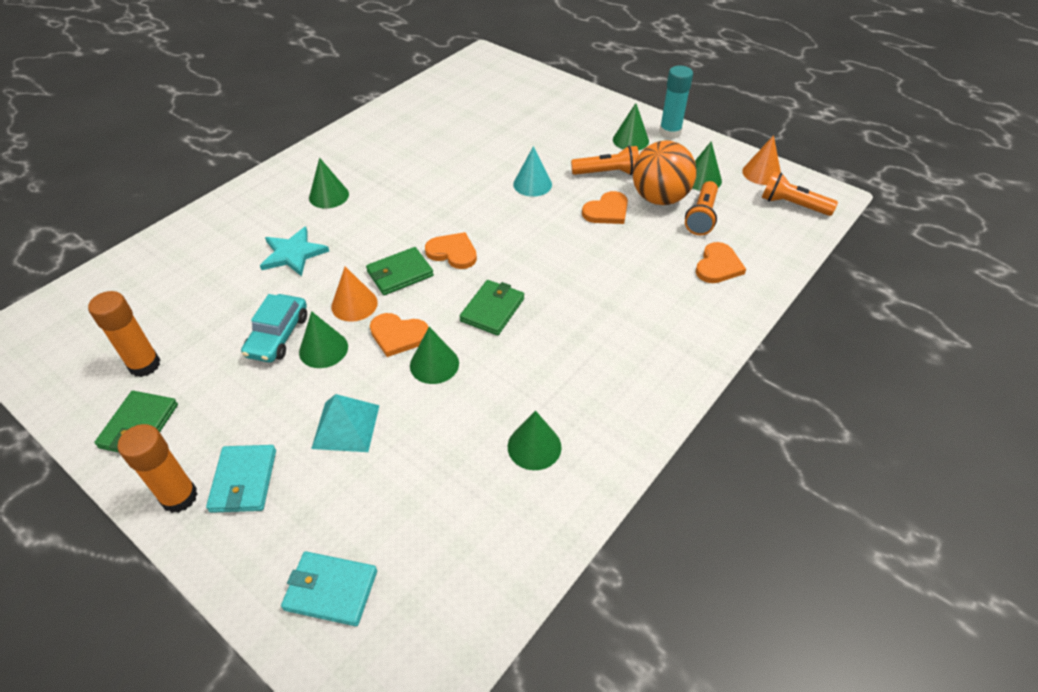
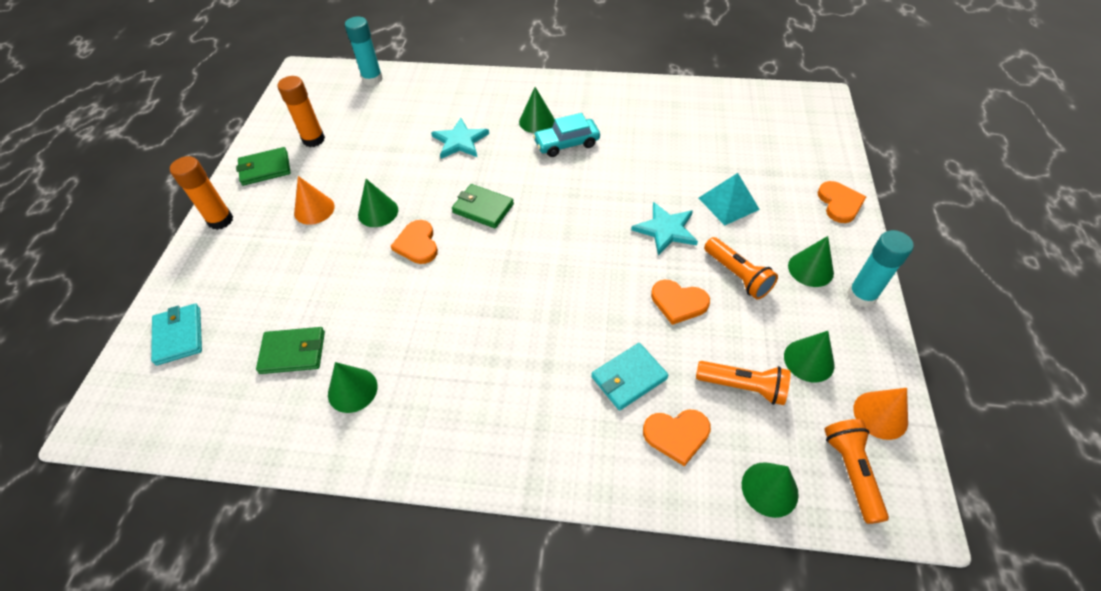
camera: 60 degrees right, 5 degrees up
(107, 281) = (372, 79): none -> turquoise glue stick
(244, 481) = (245, 241): turquoise wallet -> turquoise wallet (629, 378)
(278, 335) = (376, 182): turquoise car -> turquoise car (566, 143)
(346, 426) = (314, 265): turquoise pyramid -> turquoise pyramid (728, 203)
(354, 304) = (432, 202): orange cone -> orange cone (314, 209)
(434, 364) = (401, 281): green cone -> green cone (769, 489)
(453, 252) = (531, 225): orange heart -> orange heart (839, 203)
(492, 310) = (484, 286): green wallet -> green wallet (293, 352)
(532, 184) = (666, 230): turquoise cone -> turquoise star
(659, 198) = (738, 336): orange ball -> none
(701, 217) = (743, 387): orange flashlight -> orange flashlight turned 150 degrees counterclockwise

